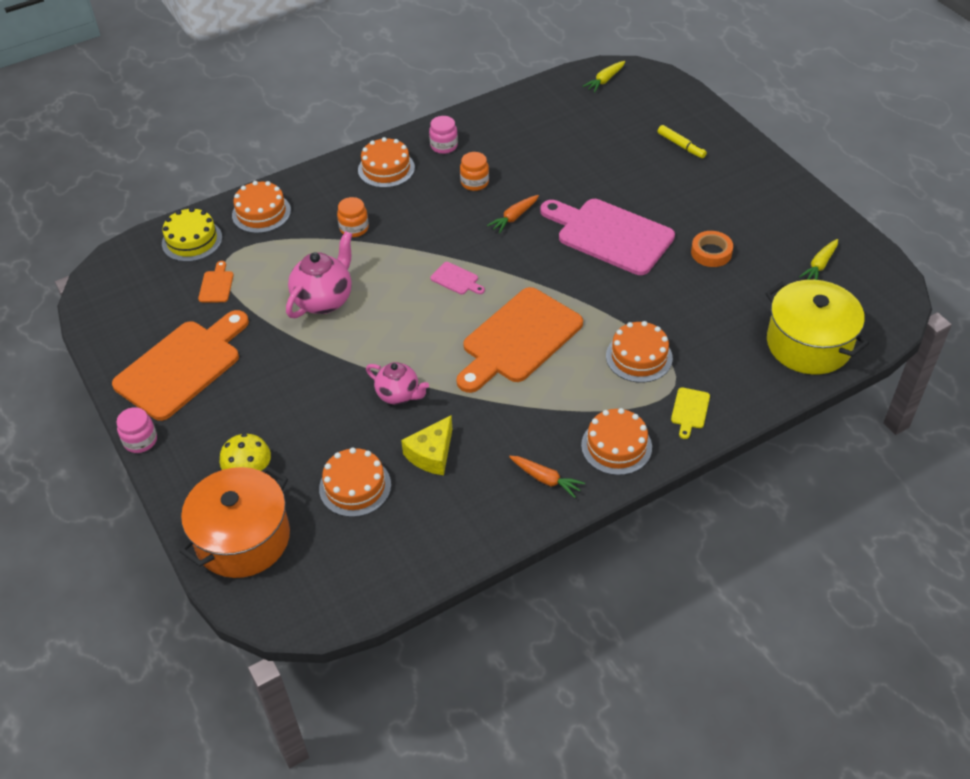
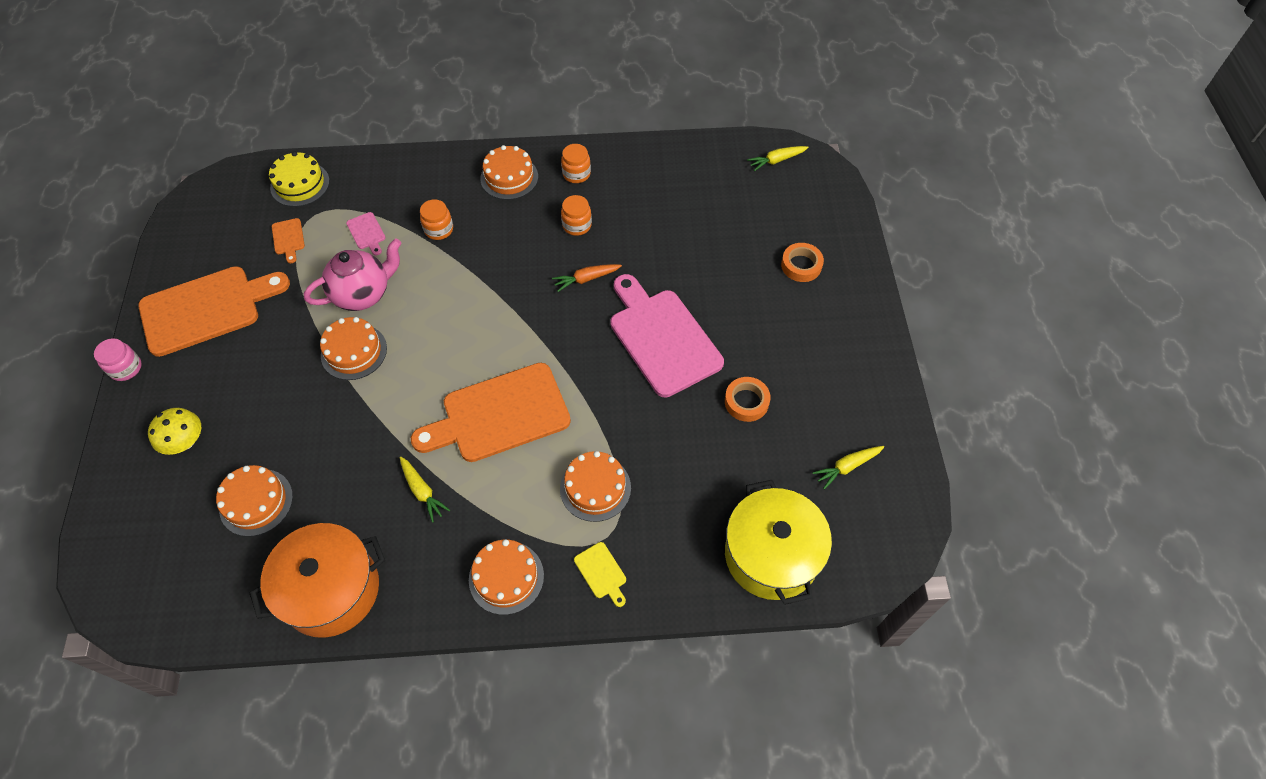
camera: 25 degrees right, 10 degrees up
(216, 285) = (288, 238): orange cutting board -> orange cutting board turned 135 degrees clockwise
(243, 538) = (134, 508): orange pot -> orange pot (331, 590)
(261, 213) = (374, 180): orange cake -> orange cake (354, 352)
(398, 395) = (356, 424): pink teapot -> none
(431, 454) = (341, 501): yellow cheese -> none
(444, 146) = (576, 174): pink jar -> orange jar
(456, 279) = (489, 324): pink cutting board -> pink cutting board (367, 232)
(497, 418) = (422, 491): none -> yellow carrot
(545, 479) = (419, 580): orange carrot -> none
(681, 146) = (801, 265): yellow marker -> orange tape
(689, 410) = (601, 572): yellow cutting board -> yellow cutting board turned 75 degrees counterclockwise

